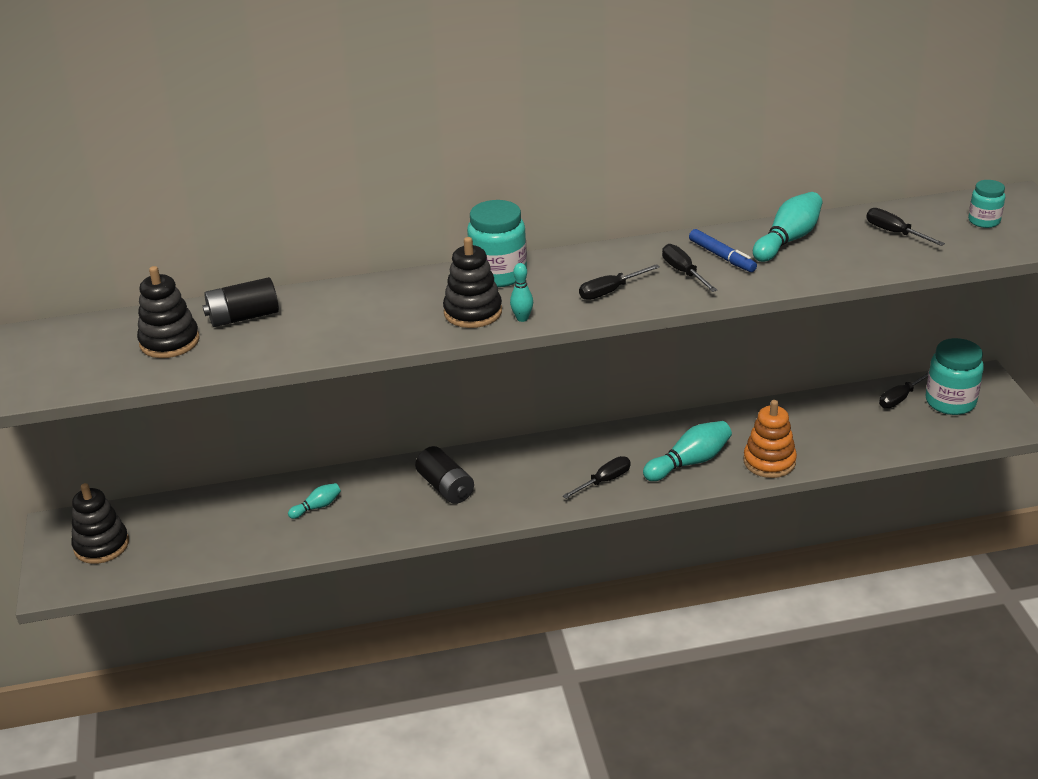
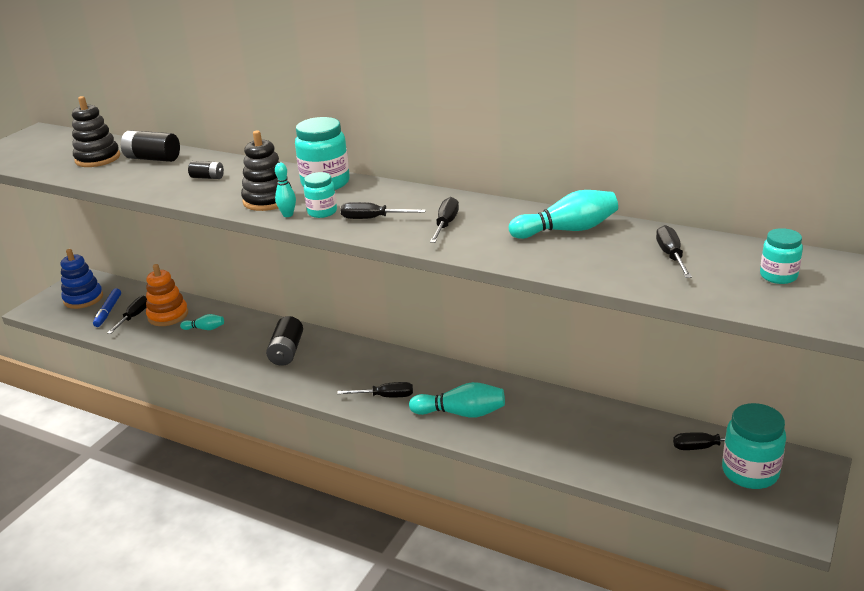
camera: 40 degrees right, 5 degrees down
(101, 545) = (83, 298): black stacking toy -> blue stacking toy
(207, 534) = (134, 317): none -> black screwdriver
(357, 314) = (207, 177): none -> black battery
(551, 303) = (322, 212): none -> turquoise jar
(722, 257) = (493, 224): blue marker -> blue marker (108, 311)
(769, 462) = (521, 442): orange stacking toy -> orange stacking toy (168, 315)

